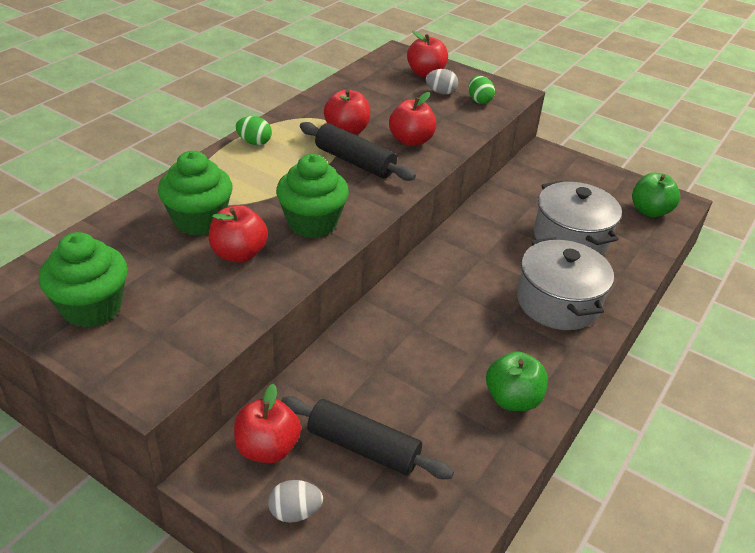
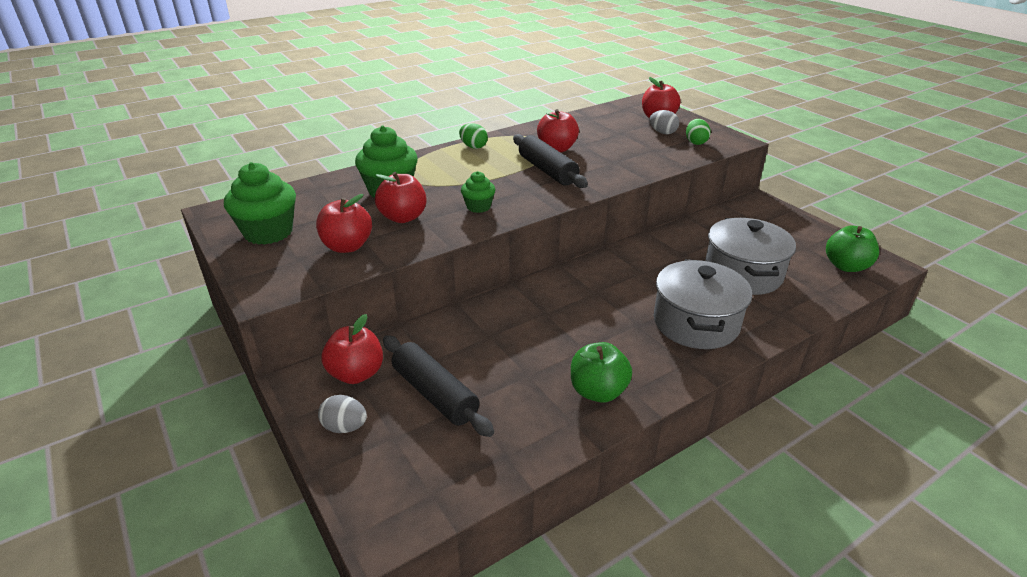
camera: 25 degrees right, 5 degrees down
(312, 223) = (478, 207): green cupcake -> green cupcake, size x0.55
(411, 141) = (609, 163): red apple -> red apple (347, 246)

